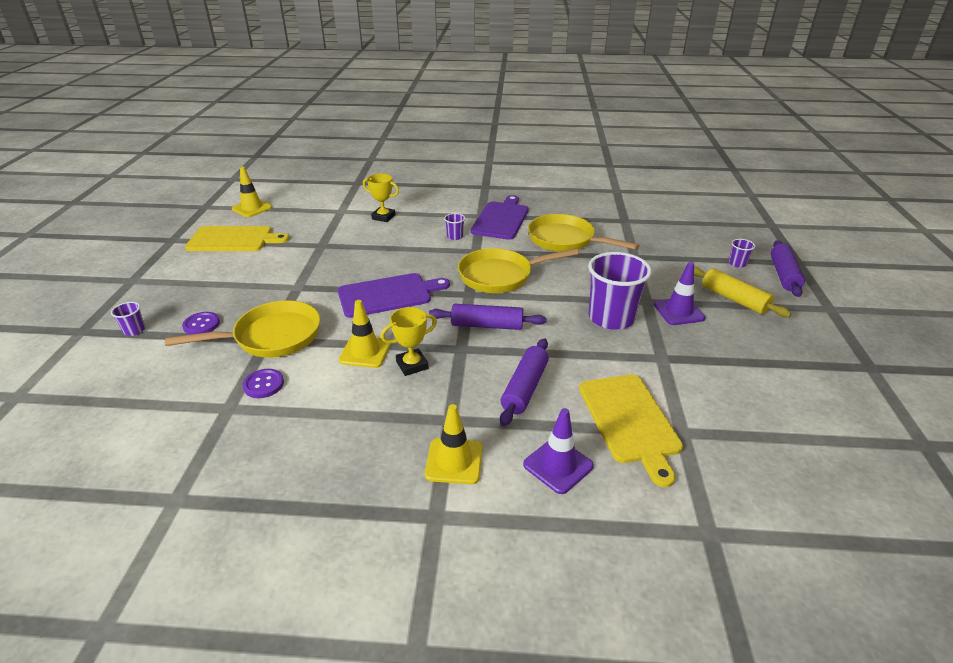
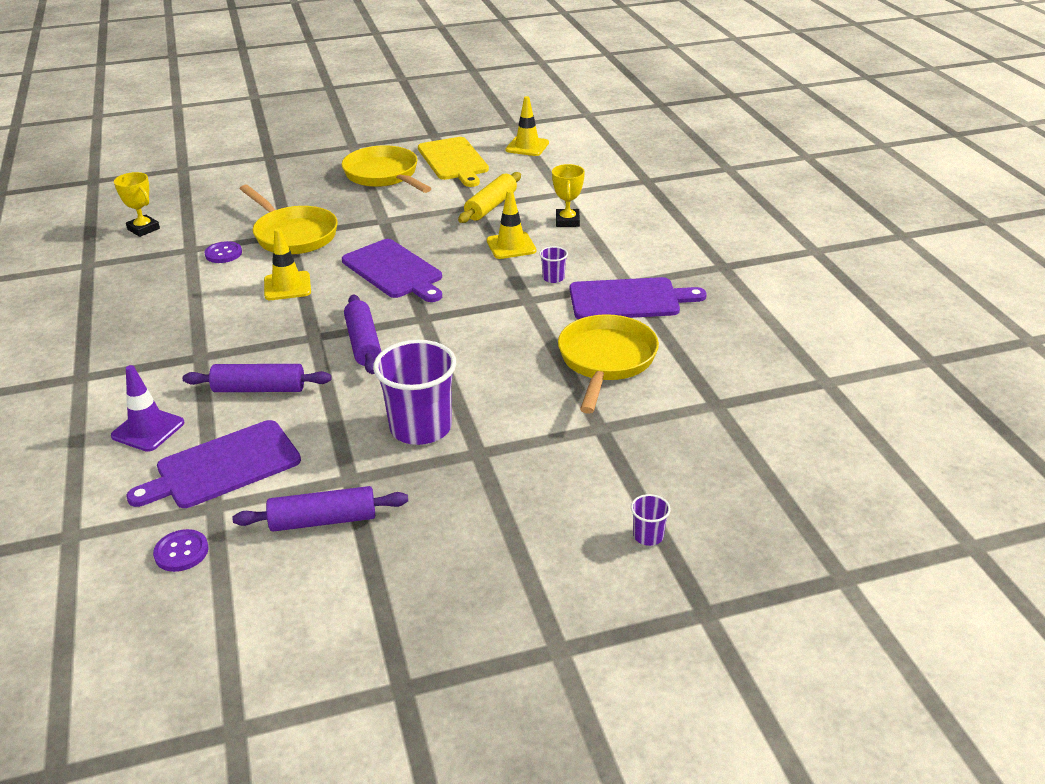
camera: 70 degrees right, 0 degrees up
(134, 330) = (278, 176): purple cup -> none
(201, 325) = (298, 199): purple button -> purple button (181, 552)
(412, 365) = (275, 316): yellow trophy -> yellow trophy (143, 229)
(454, 461) = (144, 371): yellow traffic cone -> yellow traffic cone (511, 246)
(500, 276) = (476, 330): yellow pan -> yellow pan (384, 175)
(629, 421) = (223, 466): yellow cutting board -> purple cutting board
(679, 311) = (465, 484): purple traffic cone -> none
(734, 299) = (528, 536): yellow rolling pin -> yellow rolling pin (491, 206)
(783, 275) = (643, 592): purple rolling pin -> purple rolling pin (323, 520)

